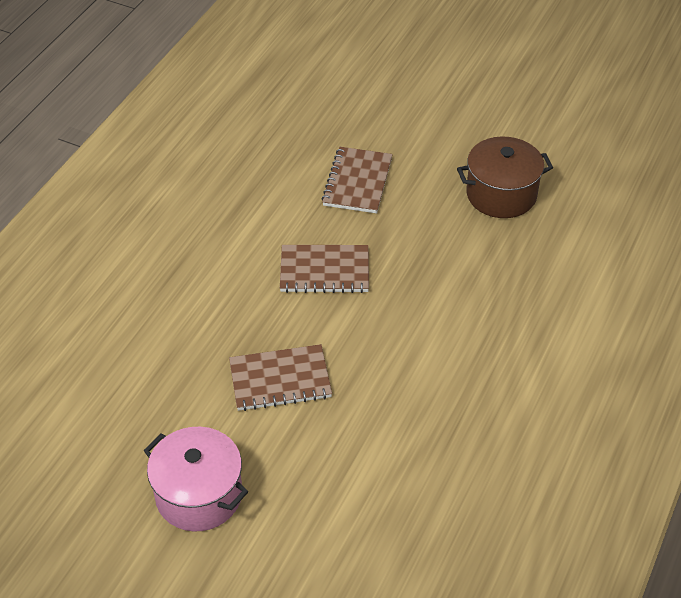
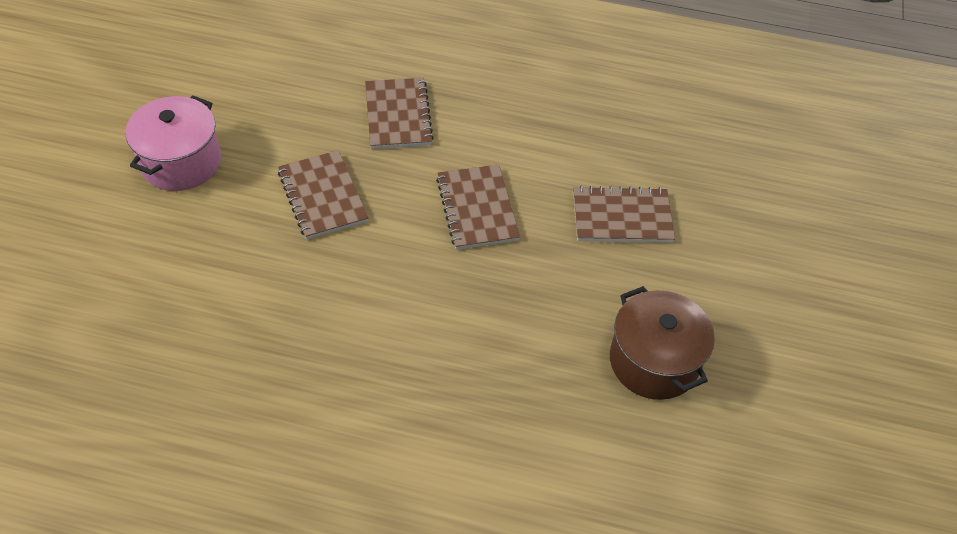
camera: 75 degrees right, 5 degrees up
(190, 310) = (398, 115): none -> brown notebook

